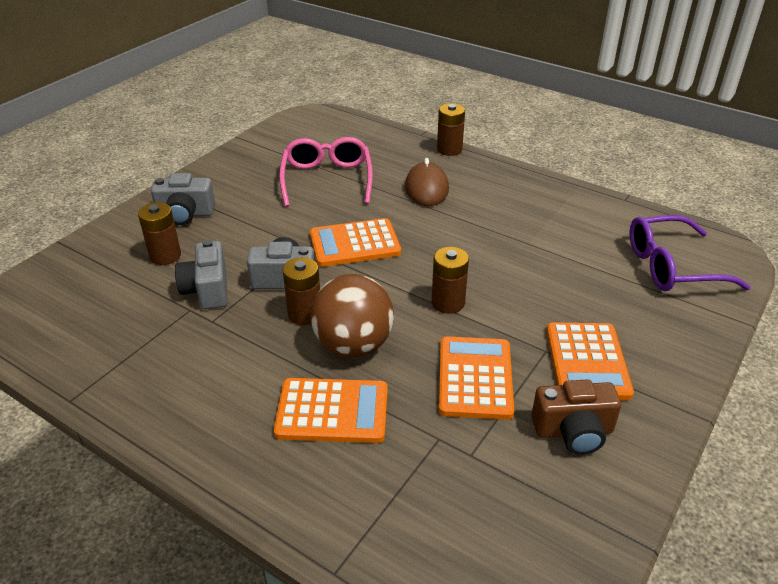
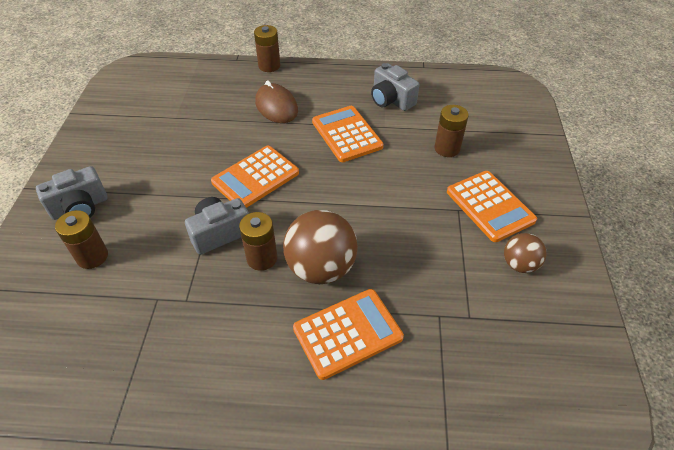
camera: 30 degrees left, 10 degrees up
(207, 290) = (159, 273): grey camera -> grey camera (391, 100)
(327, 179) = (188, 127): pink glasses -> none
(448, 303) = (364, 200): brown battery -> brown battery (447, 148)
(475, 378) = (428, 254): orange calculator -> orange calculator (346, 134)
(573, 431) = (519, 264): brown camera -> brown ball
(672, 266) = (489, 109): purple glasses -> none

